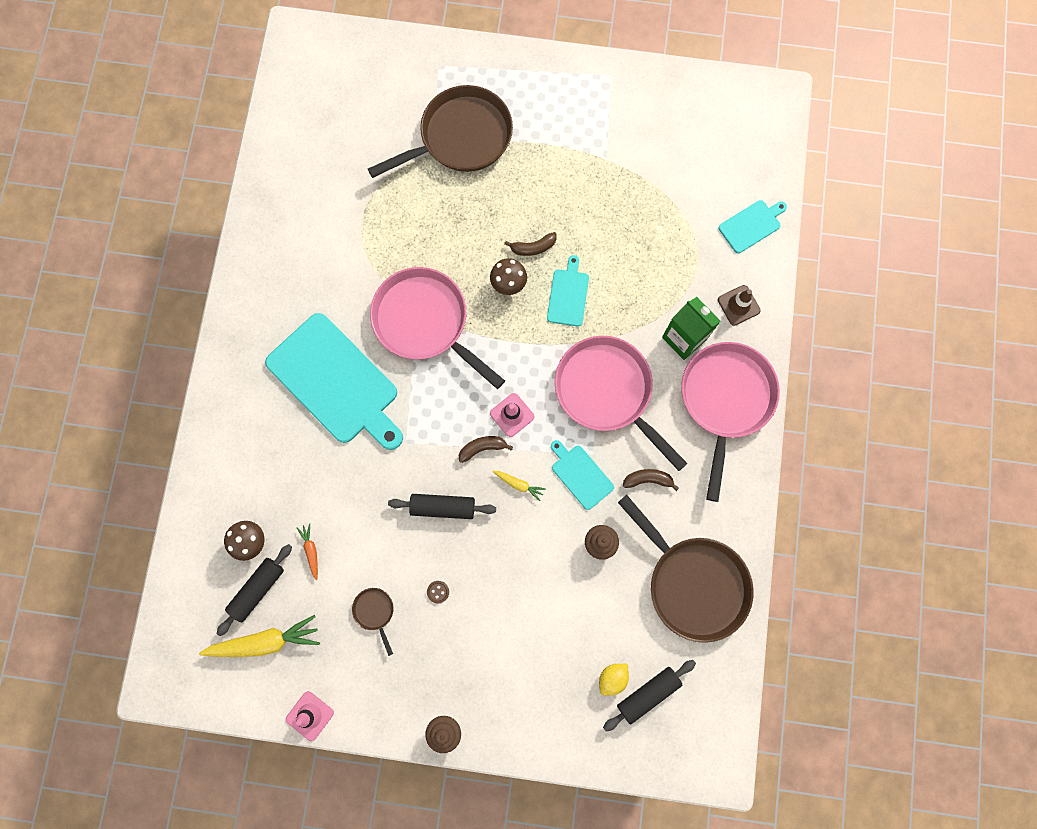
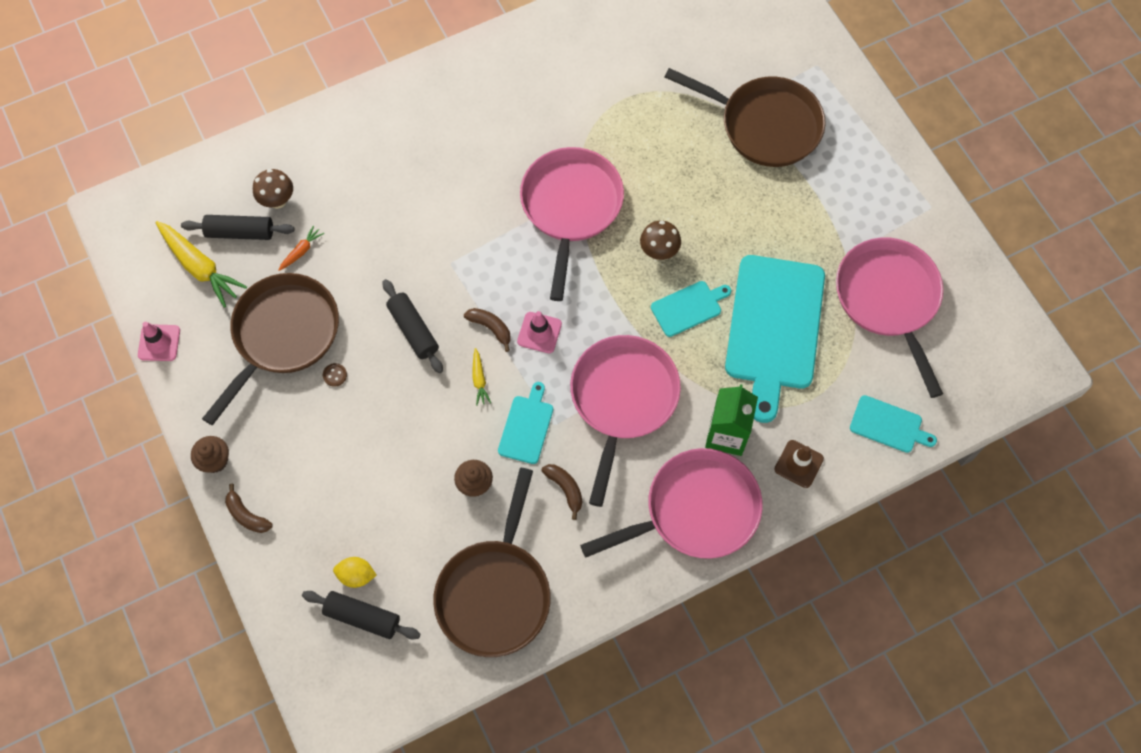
camera: 55 degrees right, 10 degrees down
(336, 382) = (463, 173): turquoise cutting board -> turquoise cutting board (774, 328)
(375, 612) = (282, 336): brown pan -> brown pan, size x2.46
(533, 247) = (710, 249): brown banana -> brown banana (247, 515)
(660, 156) = (889, 300): none -> pink pan

